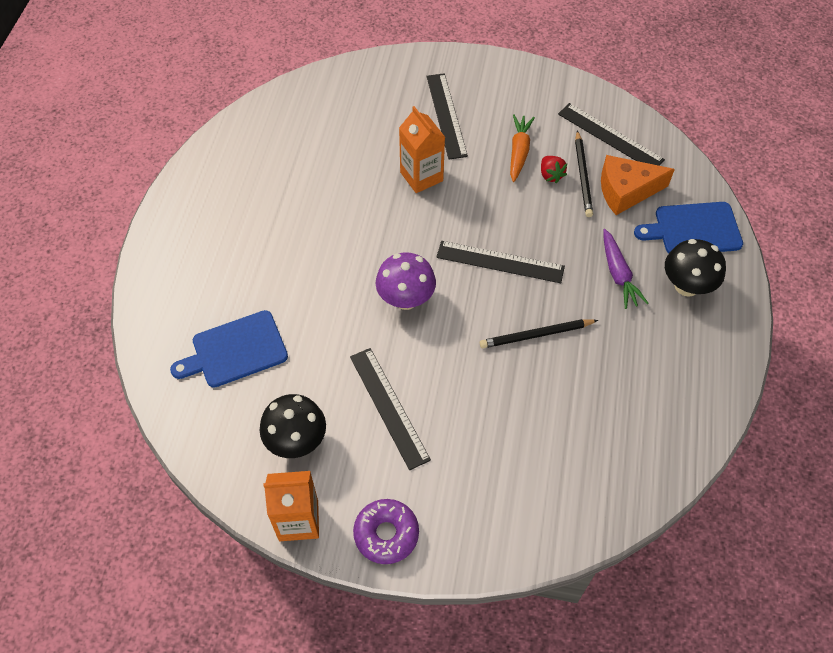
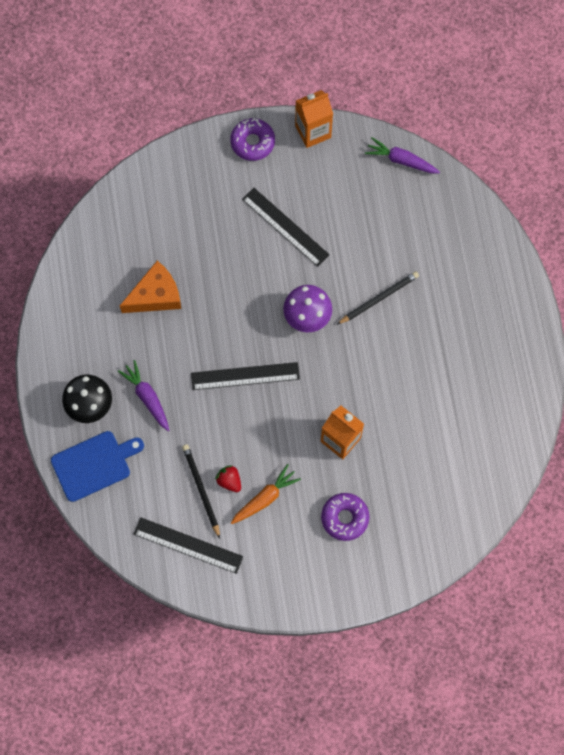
camera: 160 degrees right, 15 degrees up
(205, 441) = (401, 160): none -> purple carrot
(235, 351) = (415, 231): blue cutting board -> none
(296, 441) = (339, 181): black mushroom -> none
(446, 115) = (344, 518): black ruler -> purple donut
(519, 152) = (265, 498): orange carrot -> orange carrot turned 120 degrees counterclockwise
(536, 335) = (197, 320): black pencil -> black pencil (379, 298)
(626, 191) = (159, 486): orange cheese -> orange cheese (156, 295)

